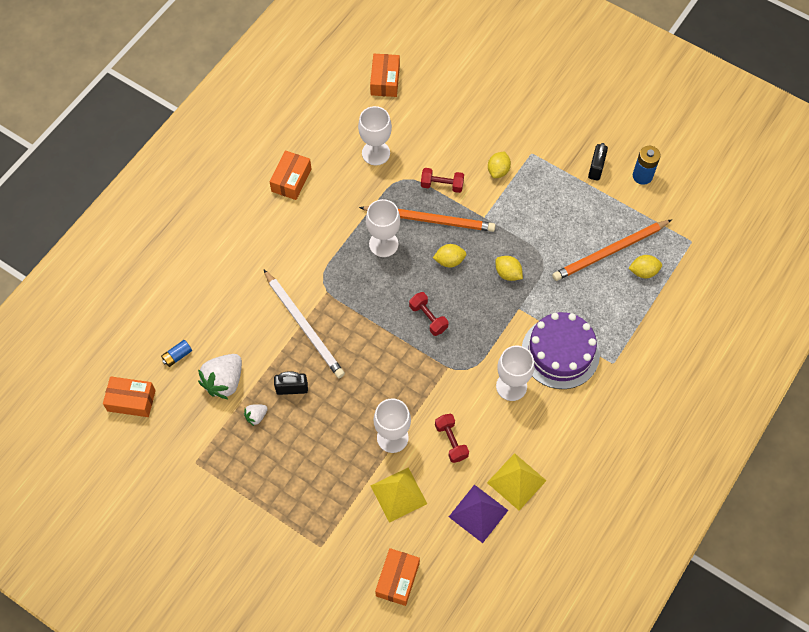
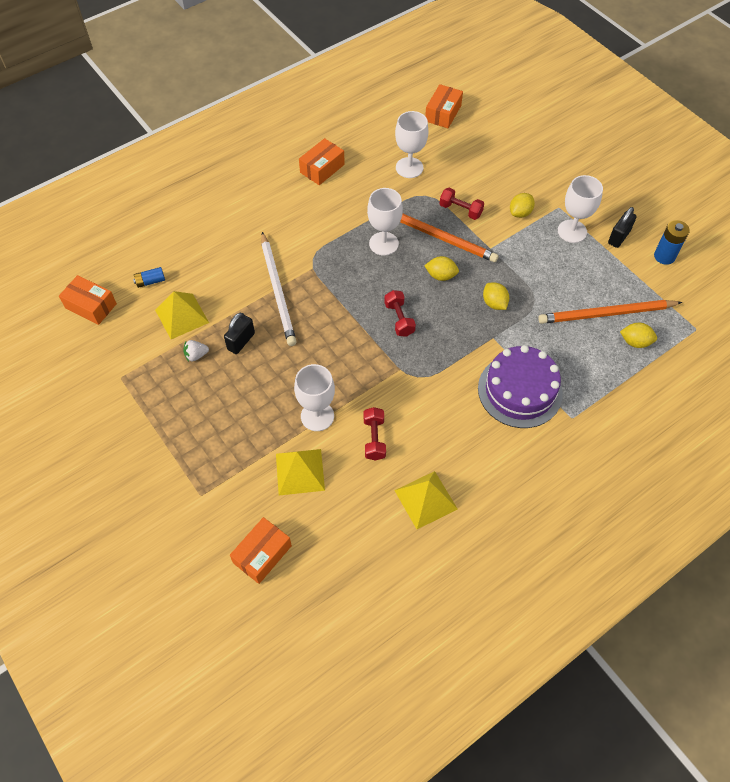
camera: 20 degrees right, 5 degrees down
(224, 381) = (182, 316): white strawberry -> yellow pyramid
(292, 388) = (241, 341): black padlock -> black padlock turned 75 degrees counterclockwise
(478, 513) = (373, 517): purple pyramid -> none
(511, 386) = (457, 406): white goblet -> white goblet (572, 231)

